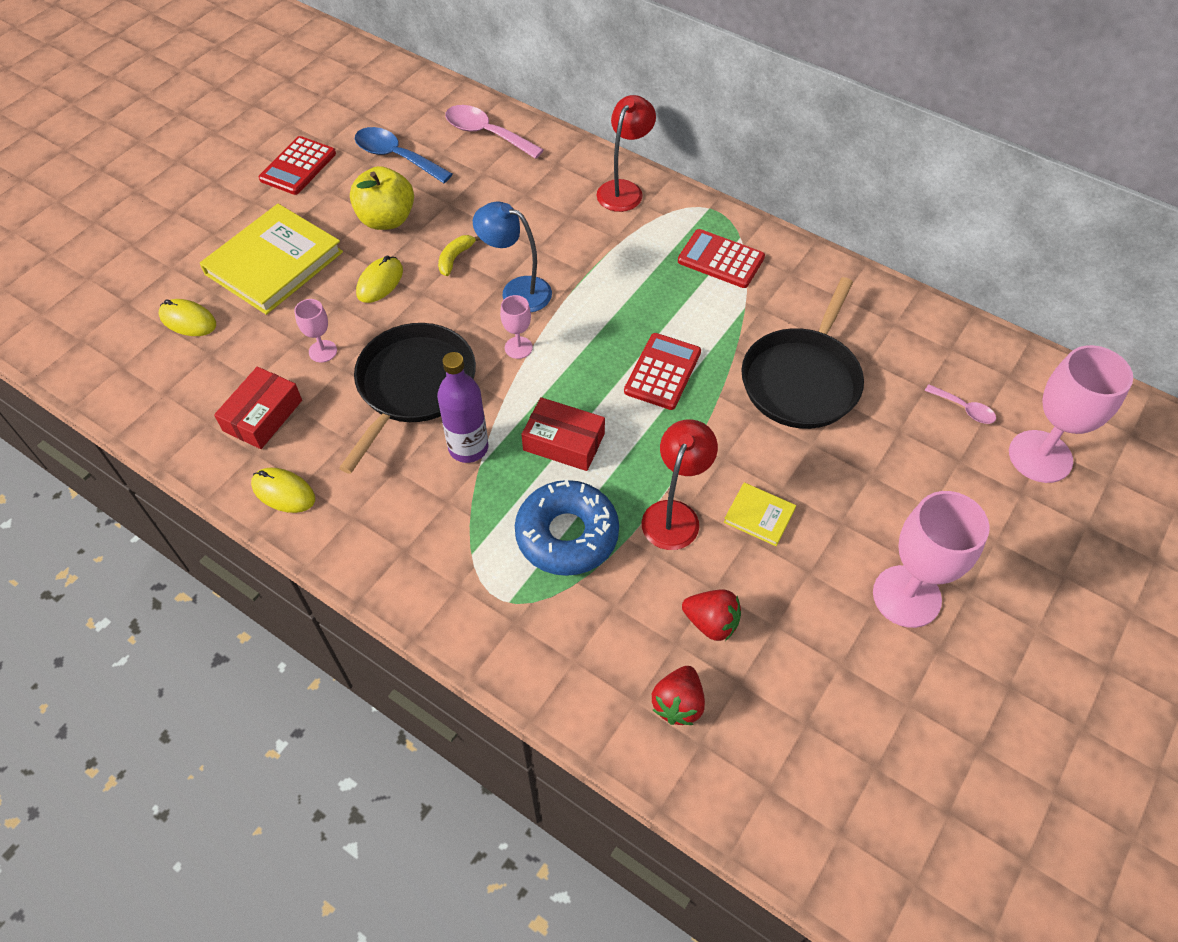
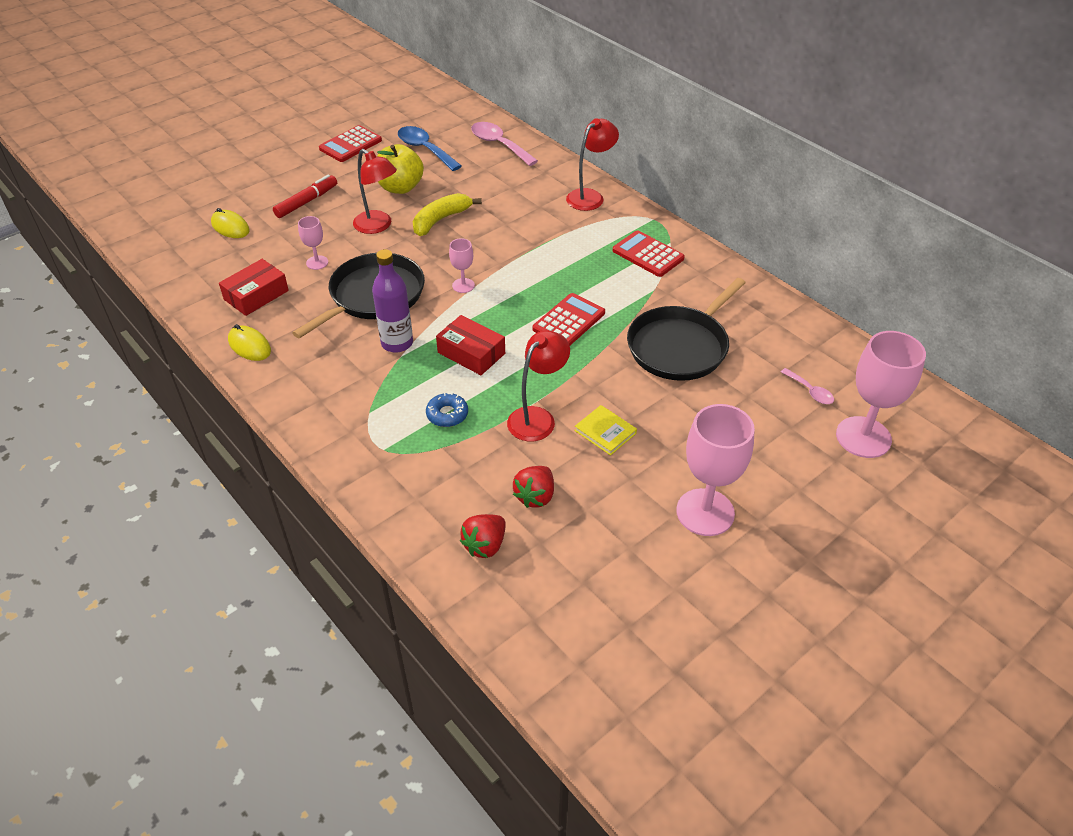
camera: 15 degrees right, 10 degrees down
(274, 263) = (307, 202): yellow book -> red marker
(380, 282) = (378, 226): yellow mouse -> red lamp
(455, 258) = (440, 220): yellow banana -> yellow banana, size x1.67
(516, 291) = (478, 249): blue lamp -> none
(567, 535) = (447, 414): blue donut -> blue donut, size x0.50
(711, 622) = (535, 496): red strawberry -> red strawberry turned 75 degrees clockwise

